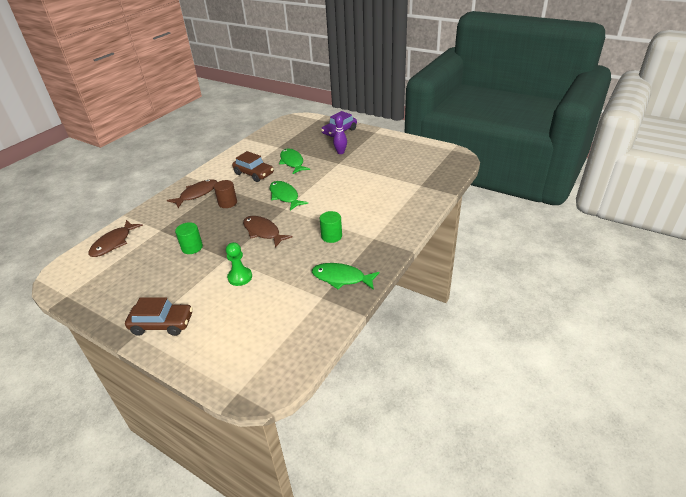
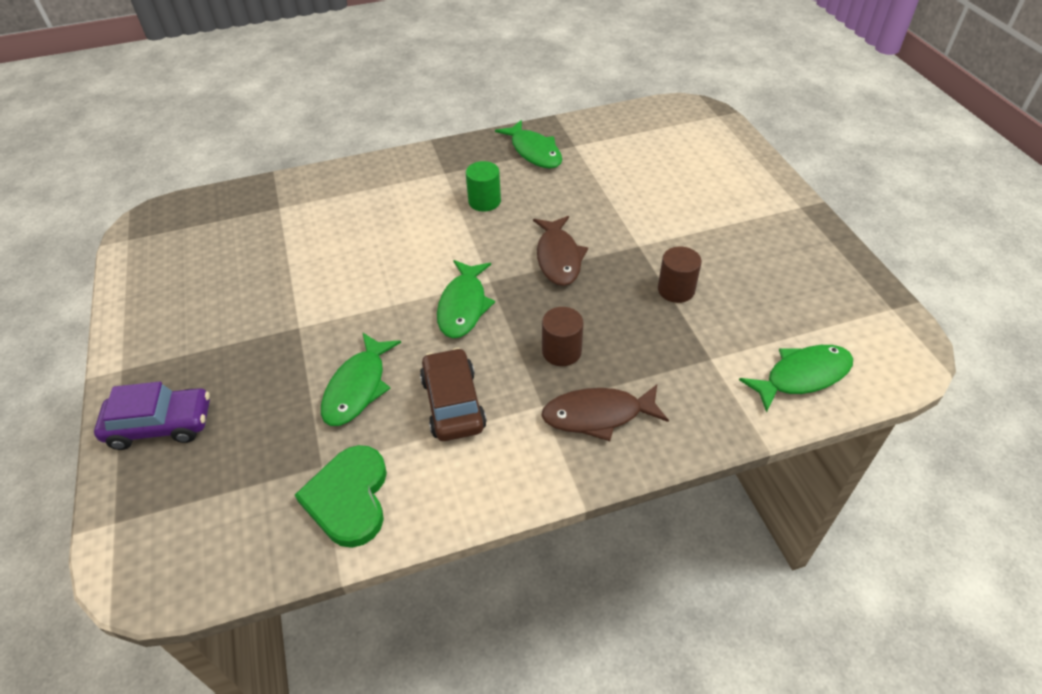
camera: 140 degrees left, 10 degrees up
(113, 243) = (802, 376): brown fish -> green fish
(162, 324) = (764, 203): brown car -> none
(192, 247) = (676, 290): green cylinder -> brown cylinder
(240, 277) = (641, 210): green pawn -> none
(261, 146) = (349, 498): none -> green heart
(340, 152) = (255, 353): purple bowling pin -> none

